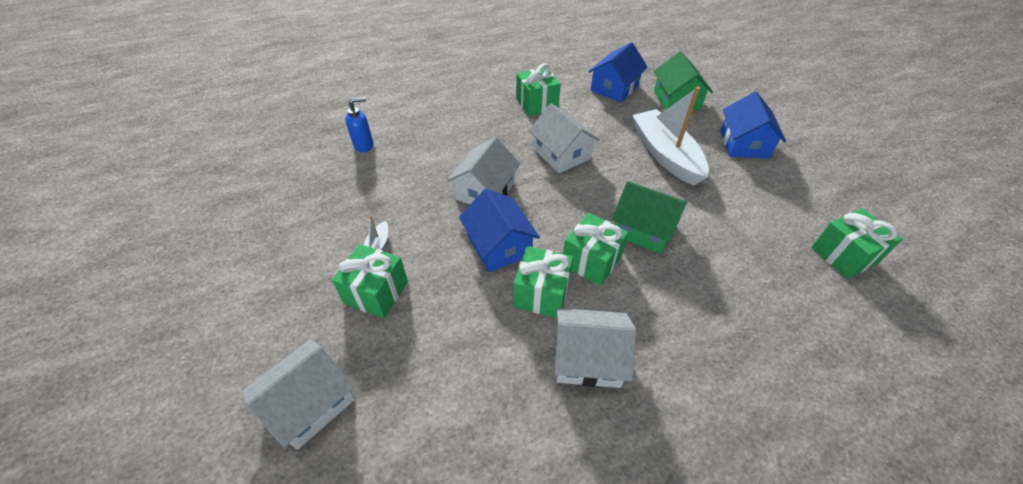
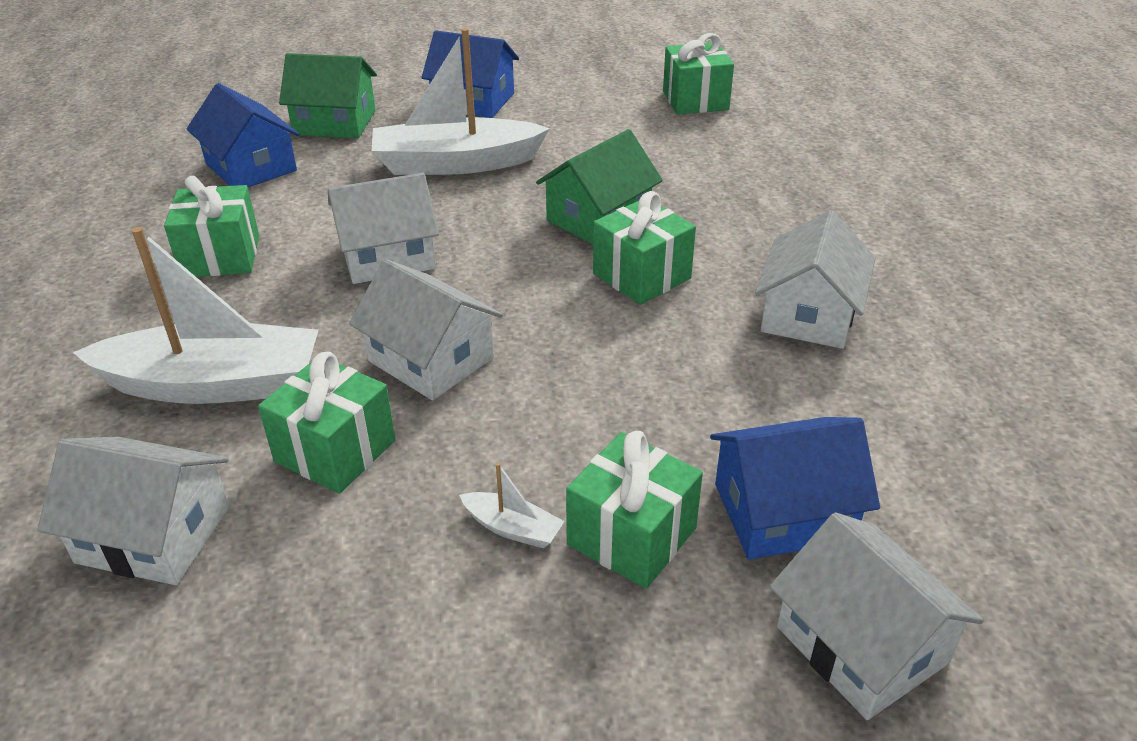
camera: 75 degrees left, 10 degrees down
(364, 145) = (154, 534): blue soap dispenser -> white house
(449, 131) = (214, 384): none -> white boat
(499, 245) = (574, 363): blue house -> blue house (783, 512)
(542, 293) = (689, 334): green gift -> green gift (335, 450)

